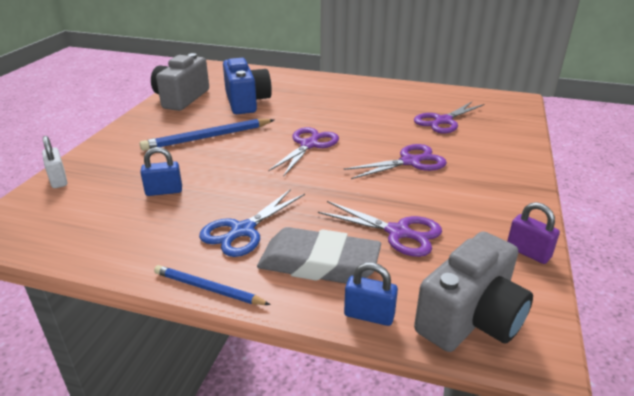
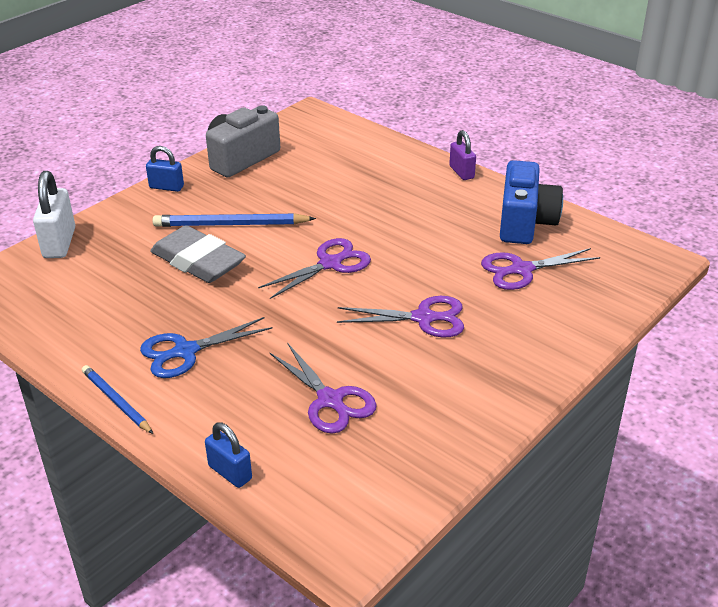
camera: 25 degrees right, 5 degrees up
(58, 180) = (59, 243): white padlock -> white padlock, size x1.59
(164, 191) = (144, 284): blue padlock -> blue padlock (166, 187)
(246, 102) = (309, 181): blue camera -> blue camera (525, 222)
(319, 264) = (227, 408): grey eraser -> grey eraser (198, 261)
(470, 318) = (316, 507): grey camera -> none
(528, 252) = (441, 465): purple padlock -> purple padlock (461, 172)

